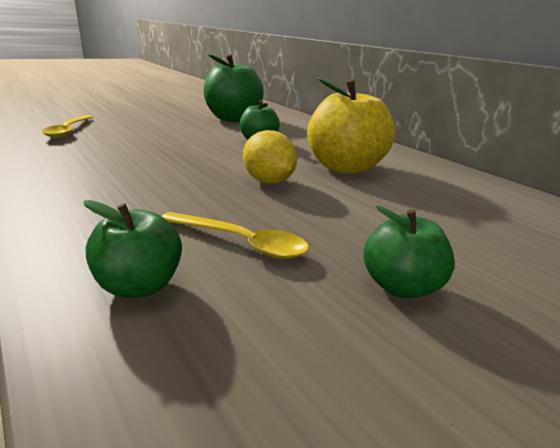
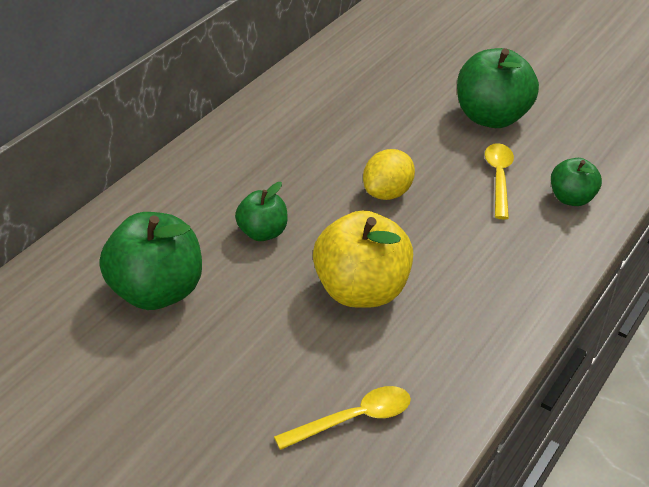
camera: 110 degrees left, 15 degrees up
(345, 167) = (311, 157): yellow apple -> yellow apple (361, 291)
(400, 286) = (491, 117): green apple -> green apple, size x1.78

